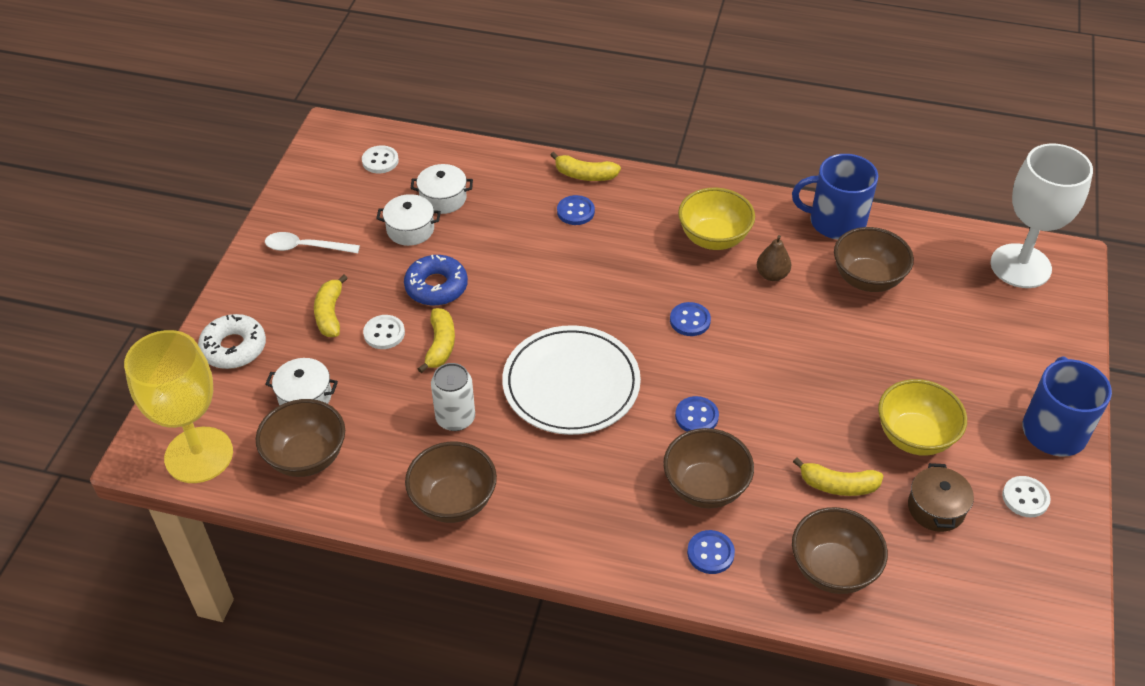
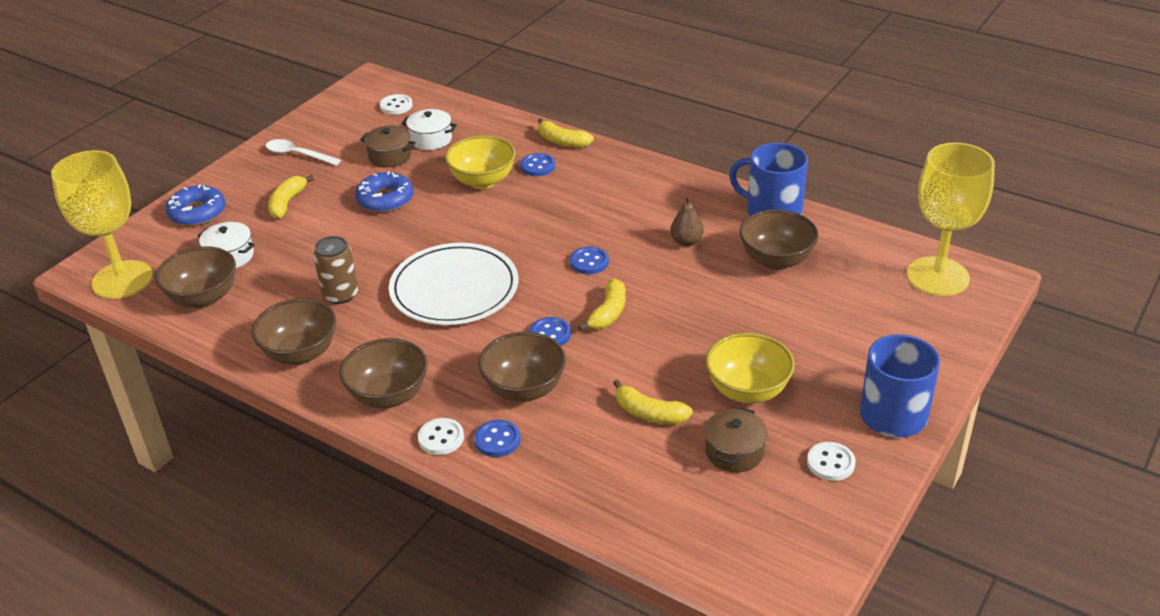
camera: 20 degrees right, 10 degrees down
(234, 348) = (197, 213): white donut -> blue donut
(384, 333) = (321, 224): white button -> white button (441, 438)
(410, 229) = (390, 156): white pot -> brown pot
(440, 345) = (362, 241): yellow banana -> yellow banana (608, 313)
(455, 418) = (340, 294): white can -> brown can
(713, 238) = (649, 205): yellow bowl -> yellow bowl (482, 181)
(833, 569) = (603, 478): brown bowl -> brown bowl (388, 396)
(1020, 266) = (937, 276): white goblet -> yellow goblet

